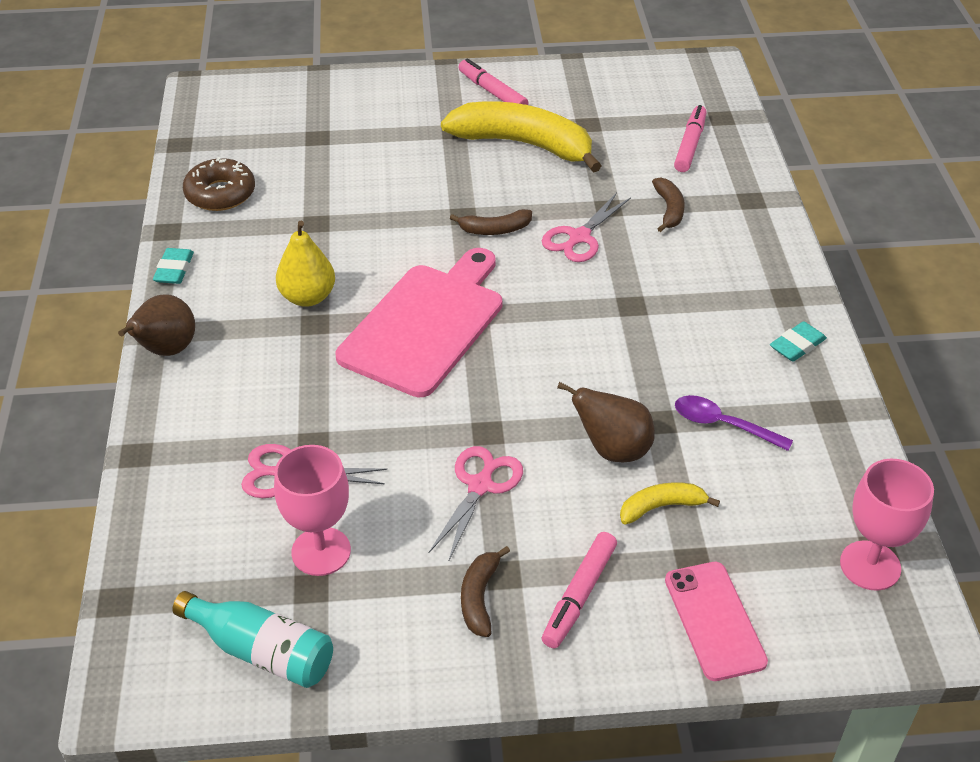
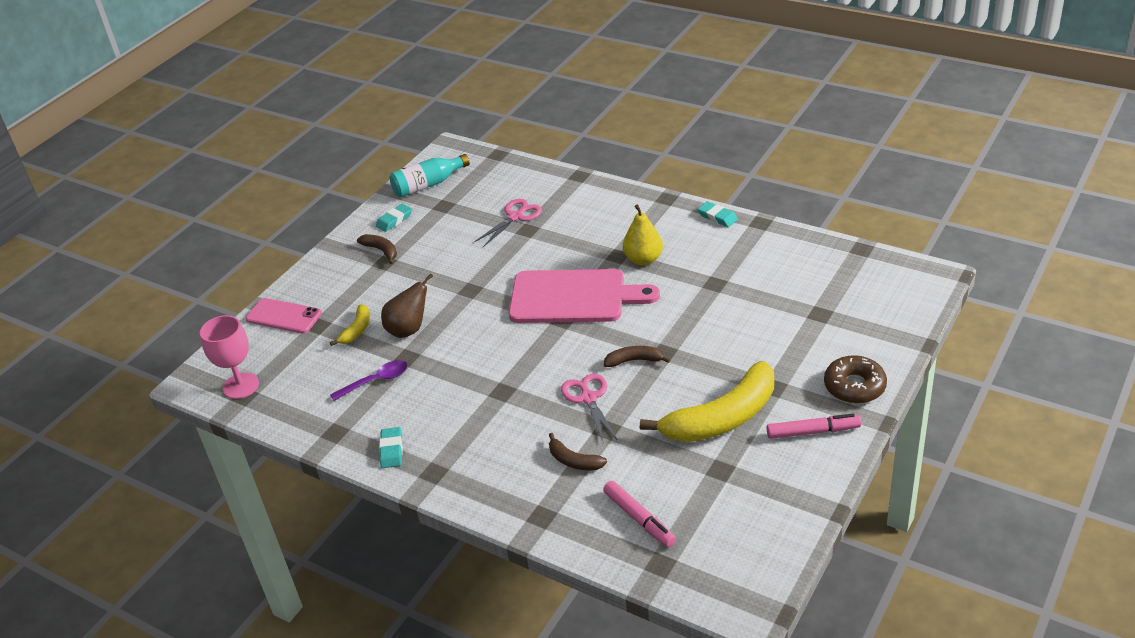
camera: 130 degrees right, 5 degrees down
(166, 350) = (647, 199): brown pear -> none
(220, 193) = (783, 252): brown donut -> brown donut (854, 386)
(321, 551) = (459, 213): pink goblet -> none
(391, 634) = (394, 220): none -> turquoise eraser
(426, 324) = (574, 297): pink cutting board -> pink cutting board turned 60 degrees counterclockwise
(480, 485) = (440, 274): pink scissors -> none
(494, 229) = (634, 360): brown banana -> brown banana turned 60 degrees clockwise
(579, 595) = (346, 280): pink marker -> none

